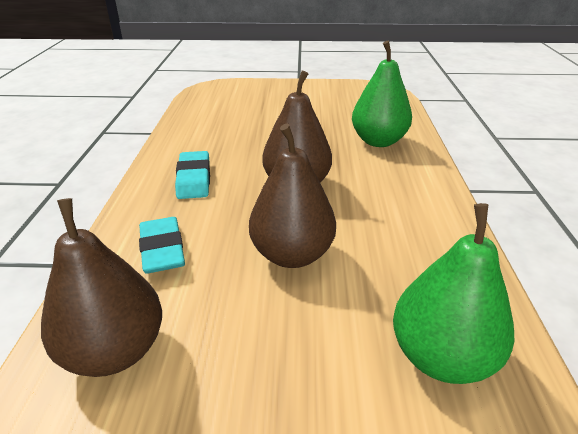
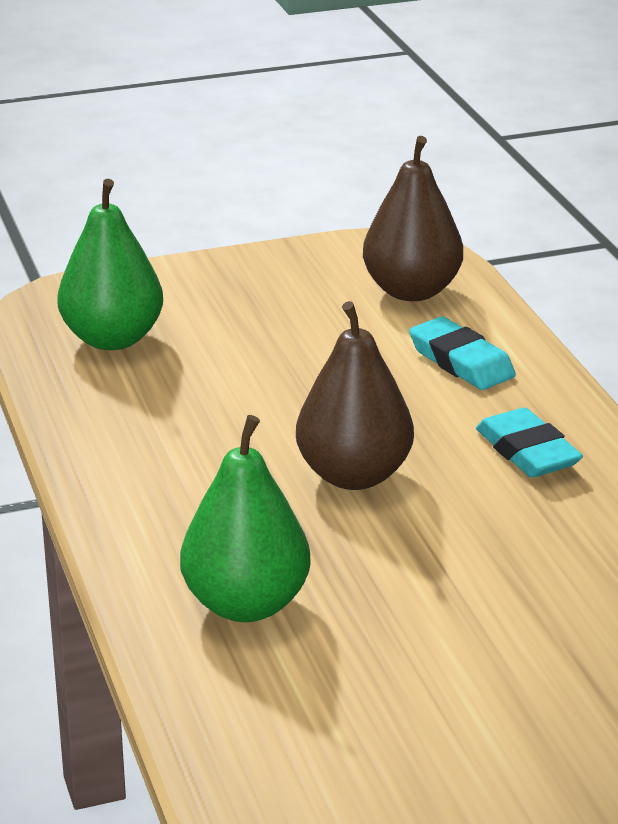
camera: 160 degrees right, 5 degrees down
(292, 254) = (300, 386): brown pear -> none

